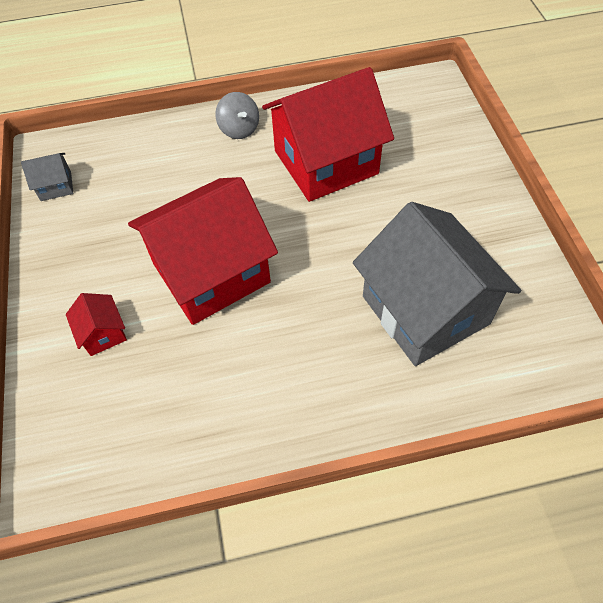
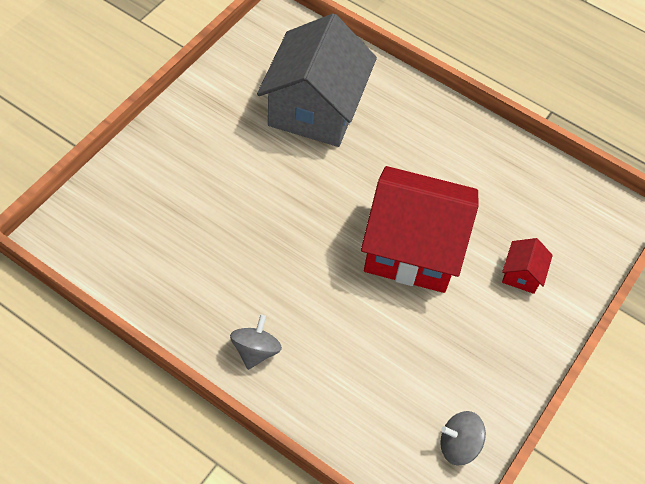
camera: 140 degrees left, 0 degrees up
(56, 186) = (458, 445): grey house -> grey spinning top
(326, 162) = (235, 252): red house -> none

